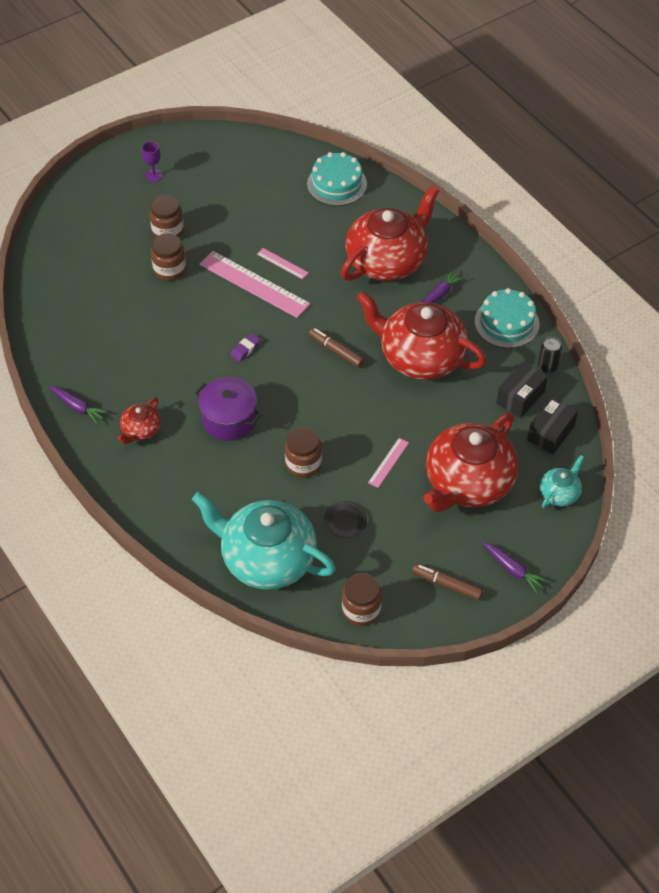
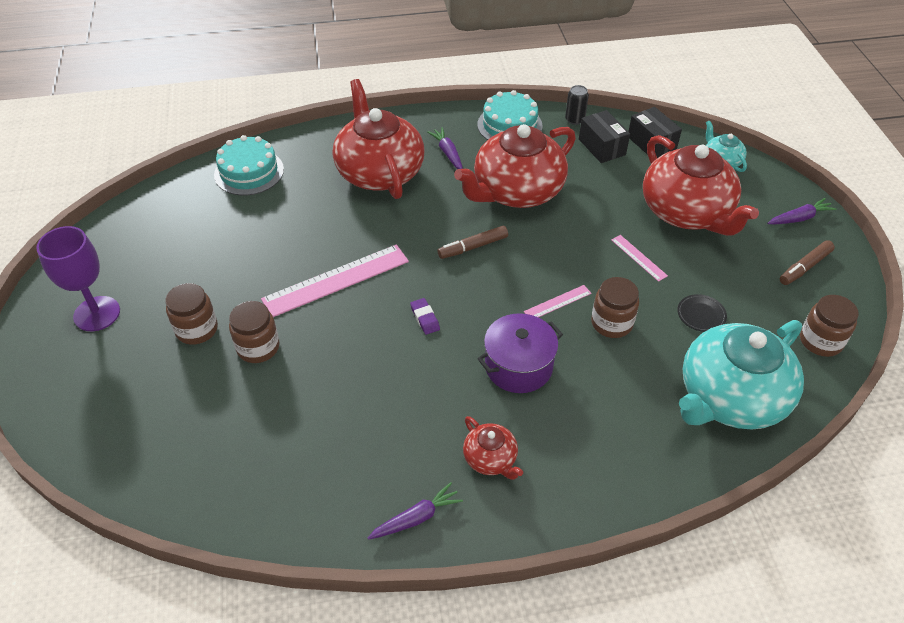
camera: 65 degrees left, 5 degrees down
(154, 175) = (97, 314): purple goblet -> purple goblet, size x1.96
(282, 263) = (324, 248): pink ruler -> pink ruler (557, 302)

